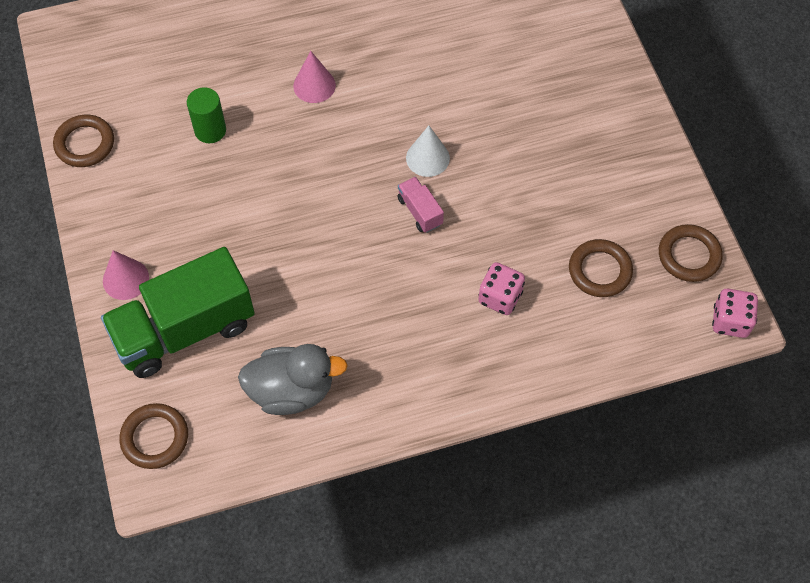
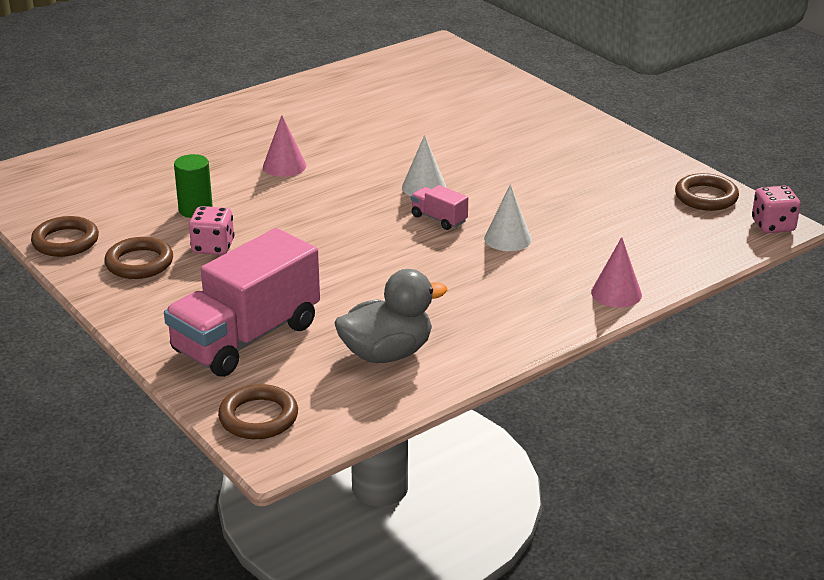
camera: 20 degrees left, 30 degrees down
(125, 279) = (161, 318): pink cone -> pink cone (616, 293)
(184, 330) = (246, 338): green truck -> pink truck
(469, 261) = (508, 238): none -> white cone
(500, 297) = (553, 254): pink dice -> pink dice (213, 247)
(599, 271) = (633, 220): brown ring -> brown ring (139, 263)

